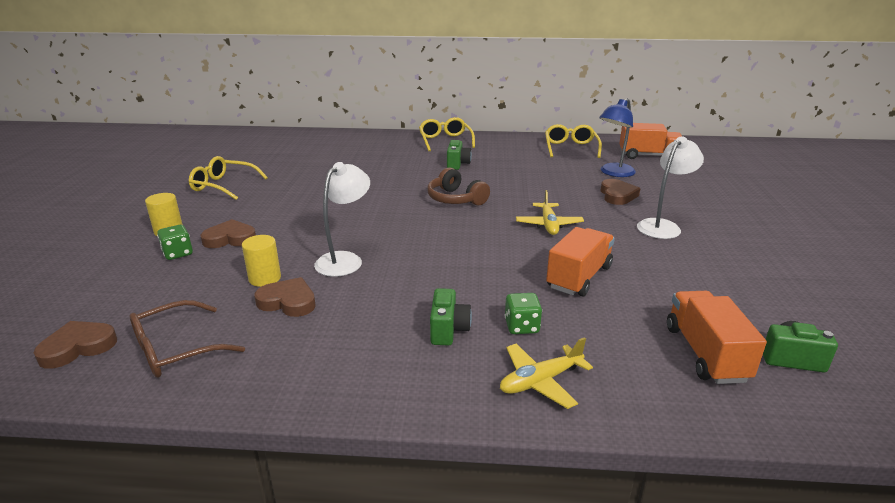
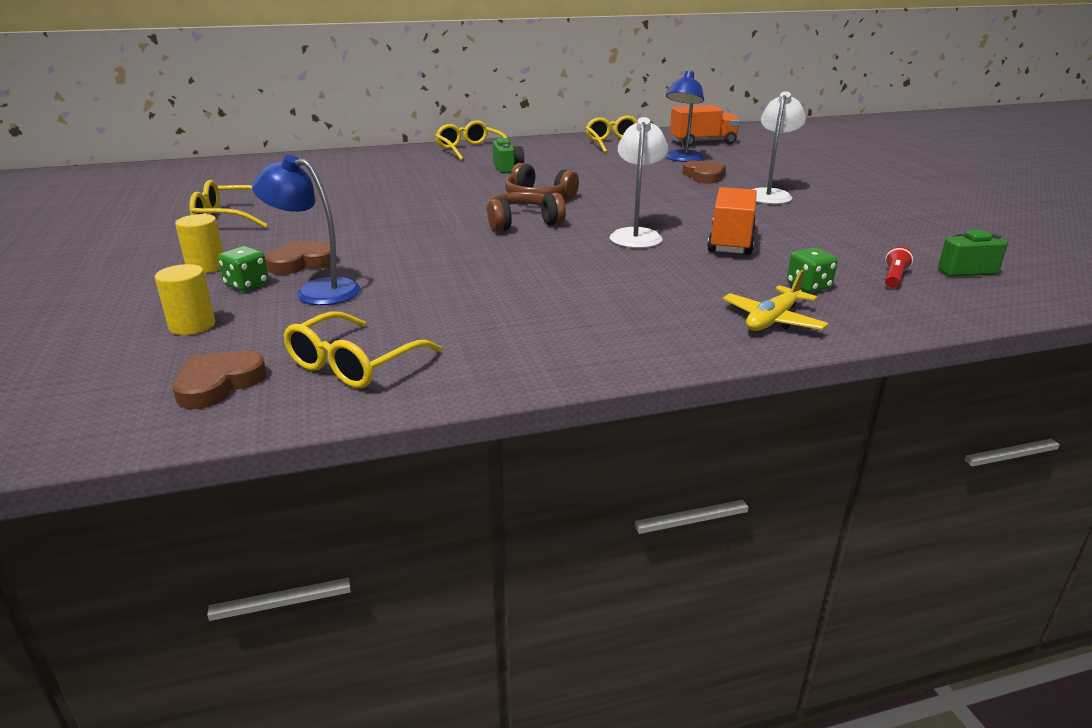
camera: 20 degrees left, 0 degrees up
(176, 350) = (354, 364): brown glasses -> yellow glasses
(216, 268) = (317, 290): none -> blue lamp
(265, 278) = (390, 290): yellow cylinder -> yellow cylinder (192, 326)
(288, 302) = (443, 305): brown heart -> none
(345, 260) = (469, 262): white lamp -> white lamp (636, 235)
(420, 225) = (522, 223): none -> brown headphones
(448, 330) = (645, 299): green camera -> none
(521, 326) = (714, 285): green dice -> green dice (808, 286)
(548, 225) = (659, 206): yellow plane -> none
(705, 353) = (894, 278): orange truck -> red flashlight

